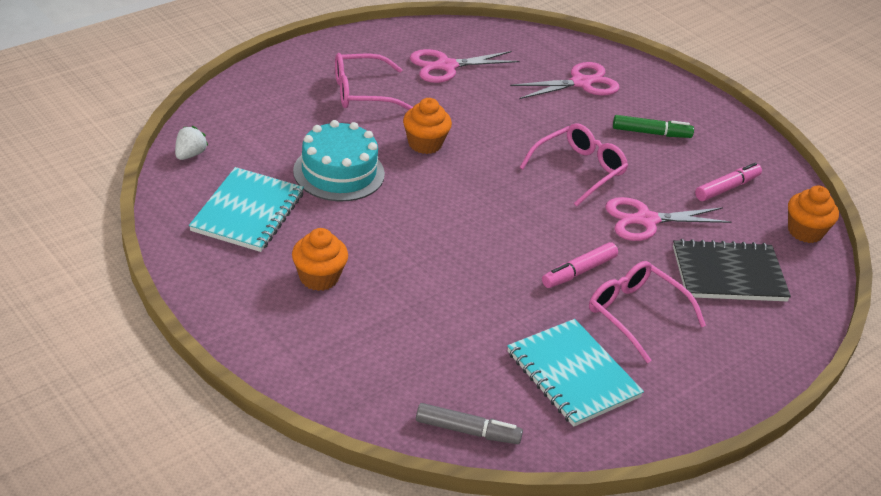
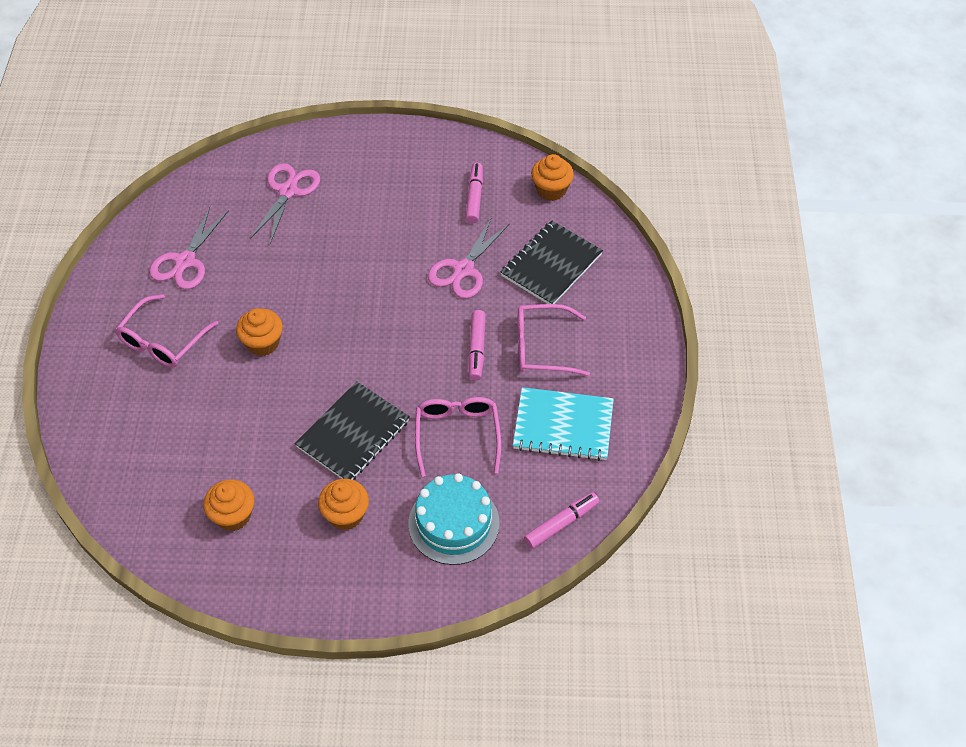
camera: 45 degrees left, 15 degrees up
(190, 155) = (127, 513): white strawberry -> none
(247, 212) = (233, 515): turquoise notebook -> orange cupcake
(339, 172) = (243, 423): turquoise cake -> turquoise cake (453, 523)
(402, 240) = (353, 434): none -> black notebook
(467, 431) = (561, 524): grey marker -> pink marker
(579, 170) = (379, 268): pink glasses -> pink glasses (457, 435)
(651, 133) = (381, 194): green marker -> none

